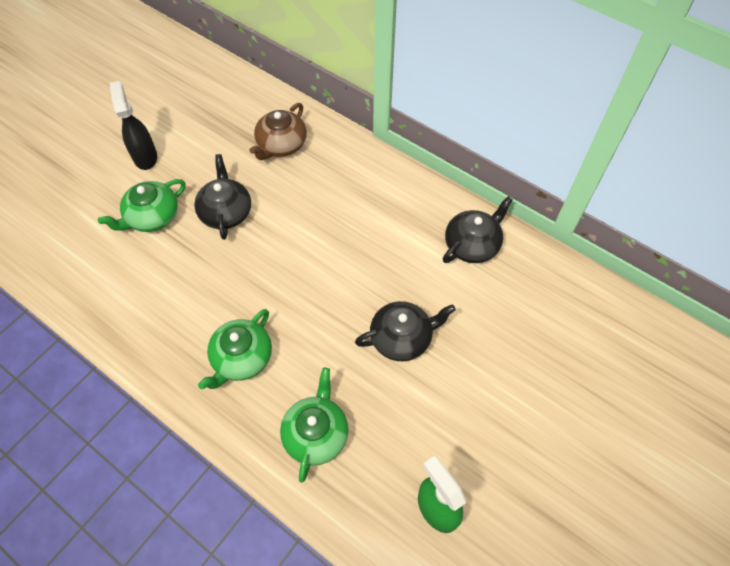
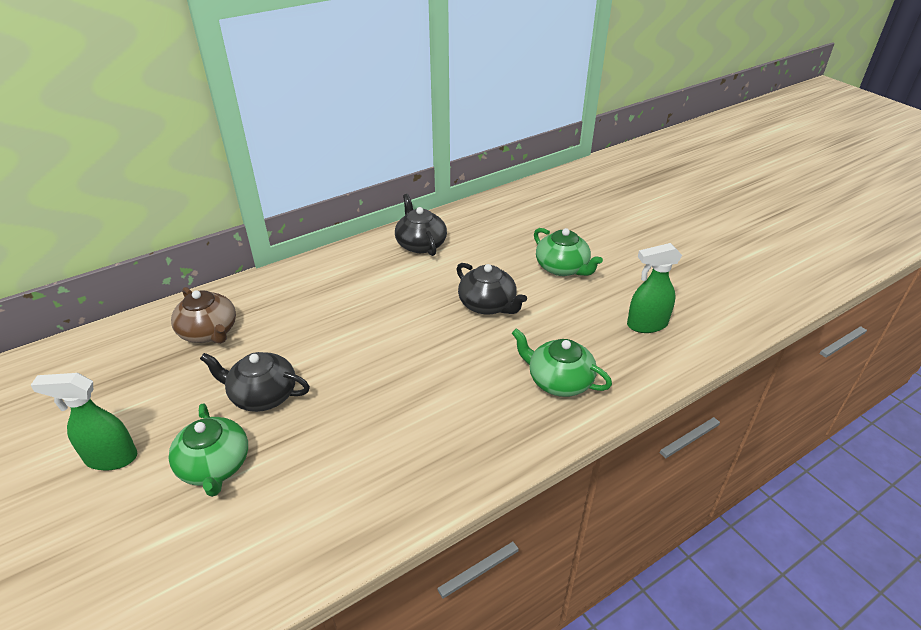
camera: 70 degrees left, 20 degrees down
(145, 156) = (110, 458): black spray bottle -> green spray bottle
(241, 358) = (455, 418): green teapot -> green teapot (562, 268)
(402, 338) = (488, 305): black teapot -> black teapot turned 135 degrees clockwise

